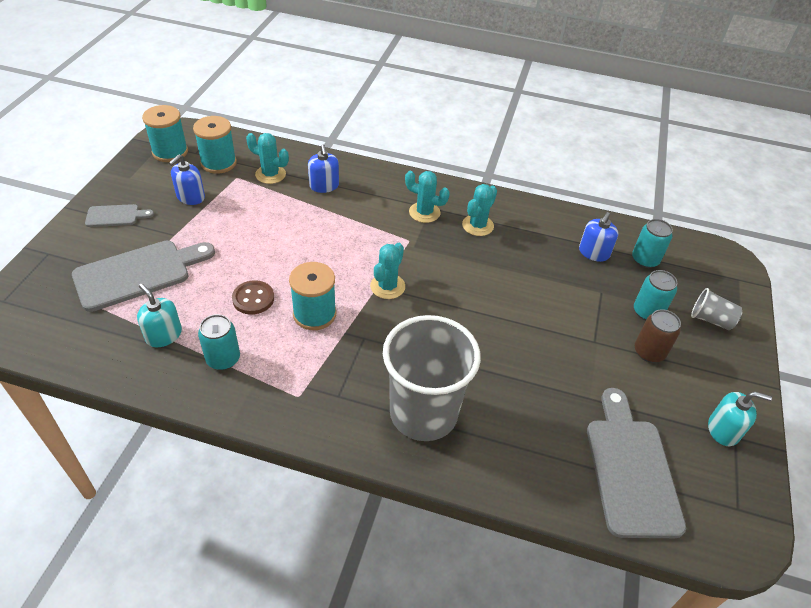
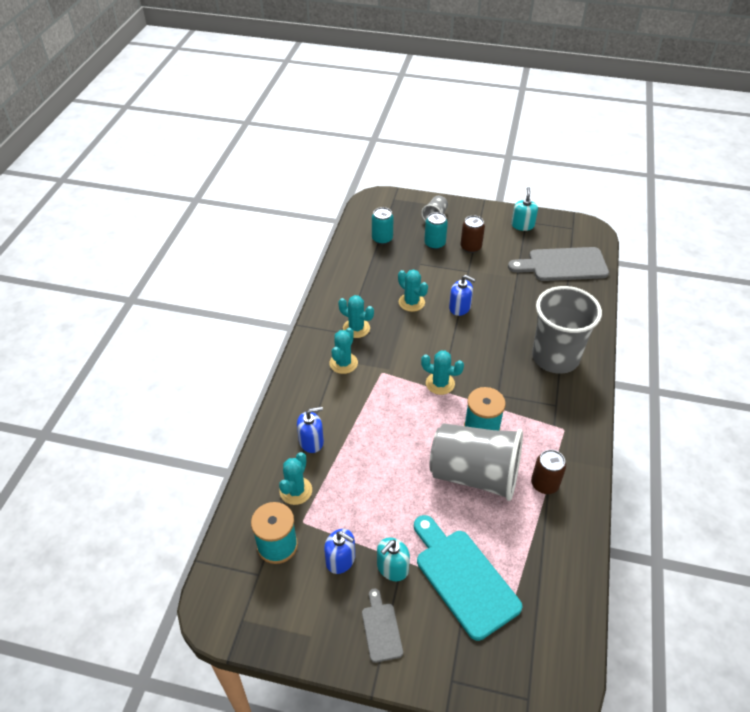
camera: 90 degrees left, 0 degrees up
(138, 274) = (463, 578): grey cutting board -> turquoise cutting board
(164, 335) = (532, 534): turquoise soap dispenser -> turquoise soap dispenser (392, 568)
(170, 152) = (257, 604): turquoise spool -> none
(223, 359) = (544, 484): turquoise can -> brown can
(253, 299) = (474, 475): brown button -> grey cup
(524, 276) = (411, 302): none -> turquoise cactus
(593, 253) = (379, 264): blue soap dispenser -> blue soap dispenser (460, 307)

